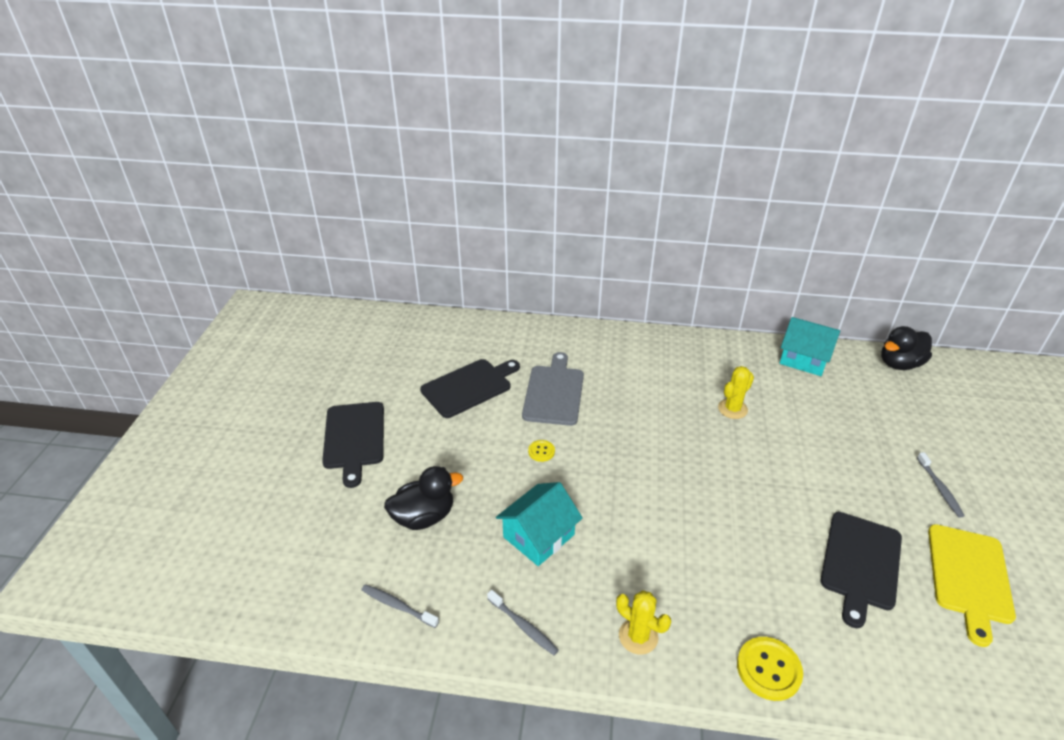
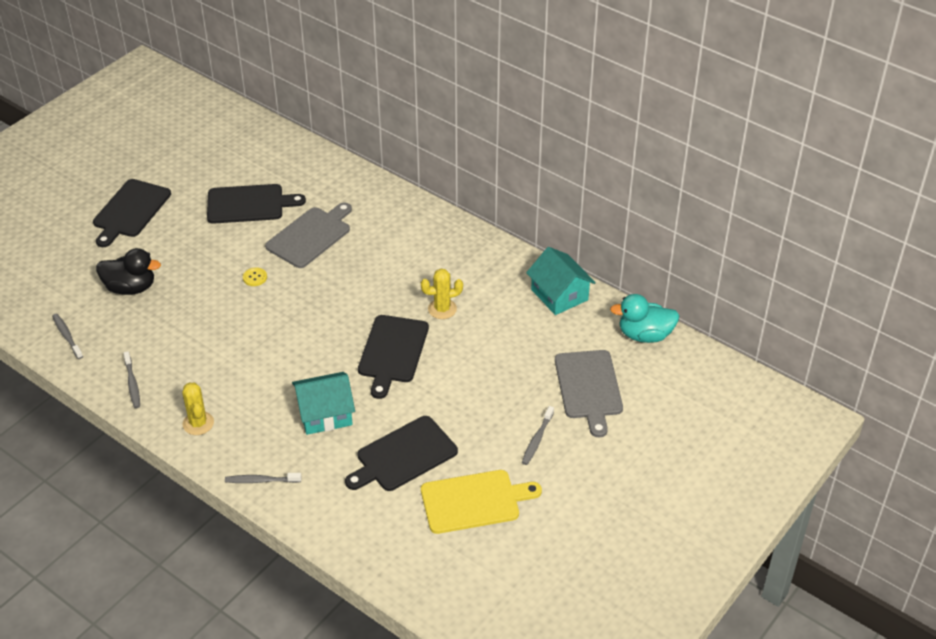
camera: 30 degrees right, 5 degrees up
(538, 536) = (195, 334): turquoise house -> turquoise house (325, 414)
(736, 466) = (392, 352): none -> black cutting board
(768, 669) = (261, 480): yellow button -> grey toothbrush
(899, 364) = (645, 335): black duck -> turquoise duck
(917, 424) = (588, 388): none -> grey cutting board
(969, 577) = (474, 501): yellow cutting board -> yellow cutting board turned 150 degrees counterclockwise

